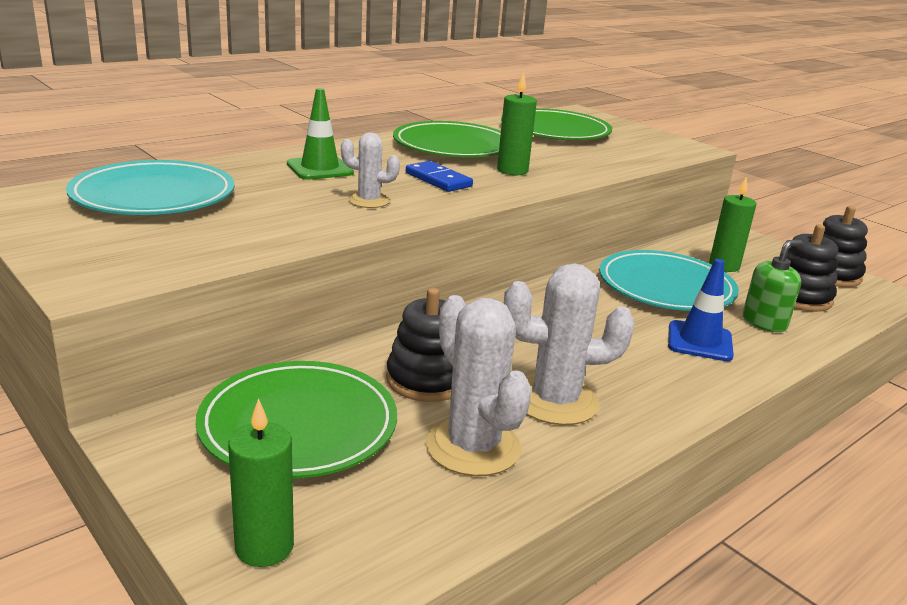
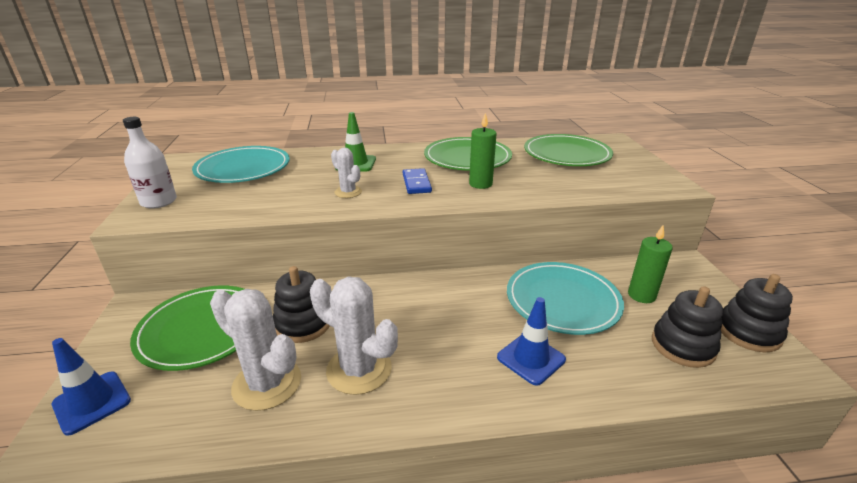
camera: 35 degrees right, 5 degrees up
(89, 256) = (159, 201): none -> white bottle
(264, 547) = (92, 402): green candle -> blue traffic cone
(473, 447) = (267, 384): white cactus -> white cactus turned 60 degrees counterclockwise
(764, 322) = (614, 360): green soap dispenser -> none

